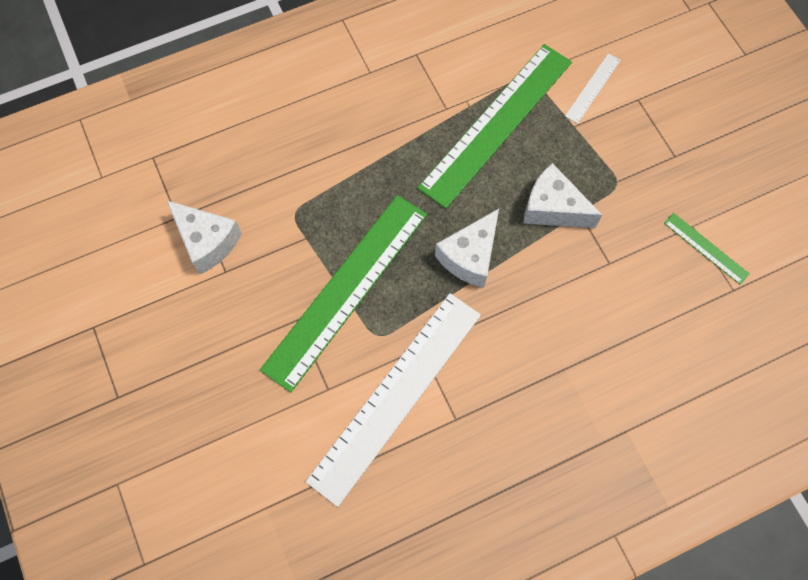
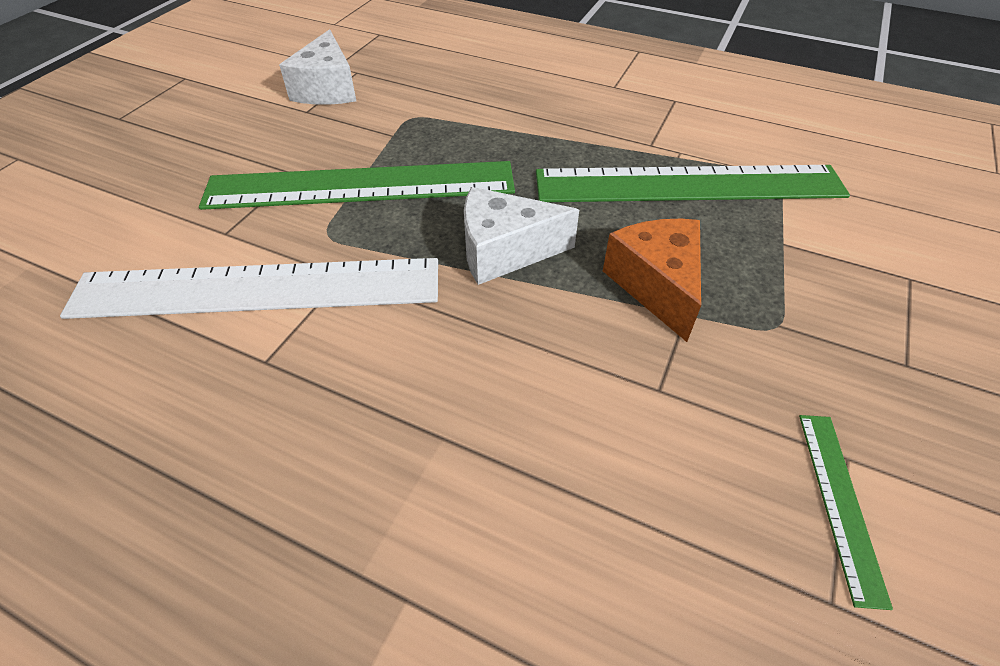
camera: 50 degrees right, 20 degrees down
(552, 208) = (656, 285): white cheese -> orange cheese
(593, 88) = (852, 231): white ruler -> none

